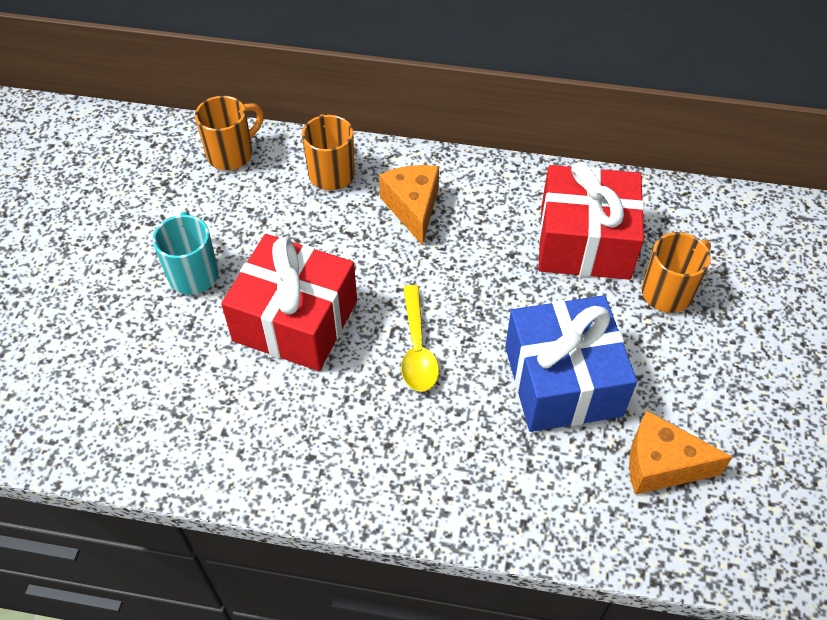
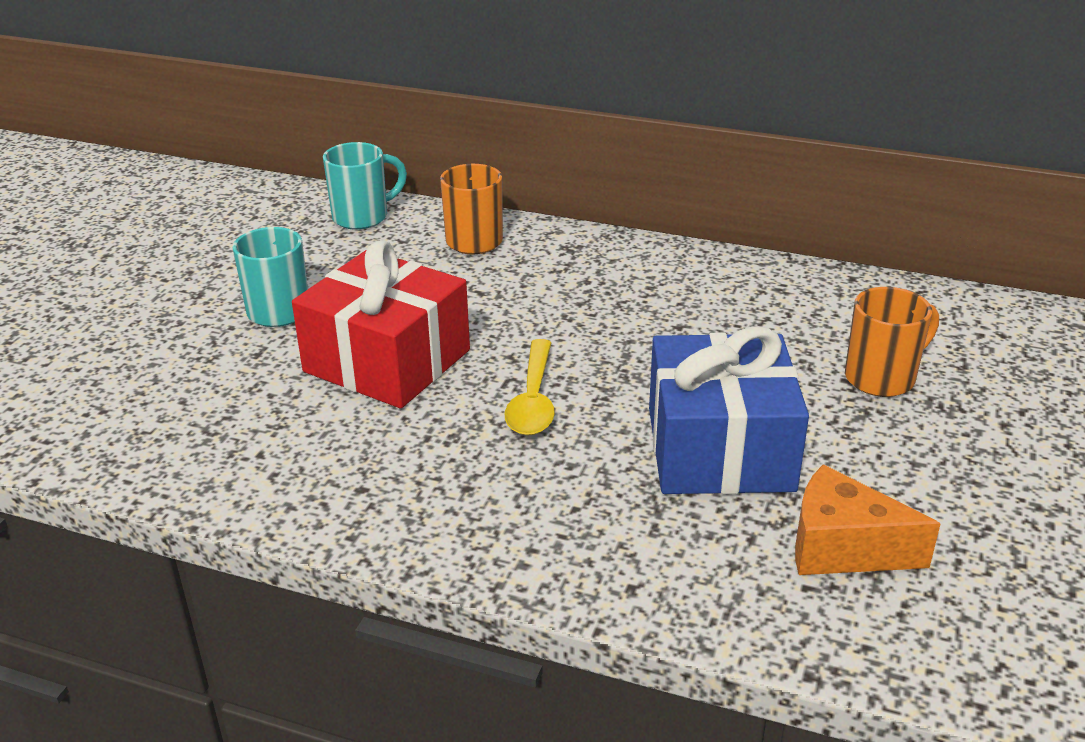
camera: 10 degrees right, 20 degrees down
(232, 154) = (363, 217): orange mug -> turquoise mug
(413, 208) = (564, 277): orange cheese -> none
(584, 242) = (777, 323): red gift -> none

